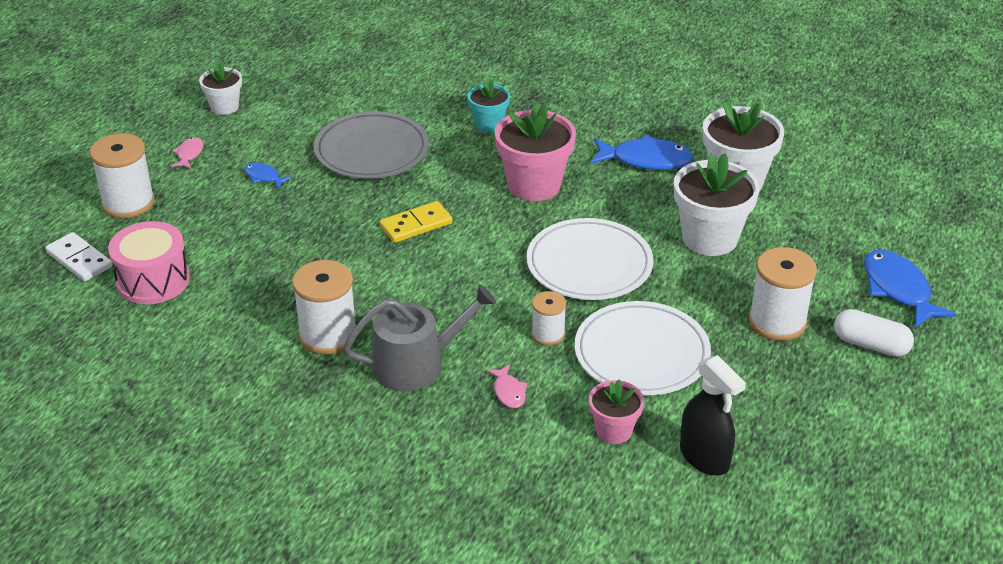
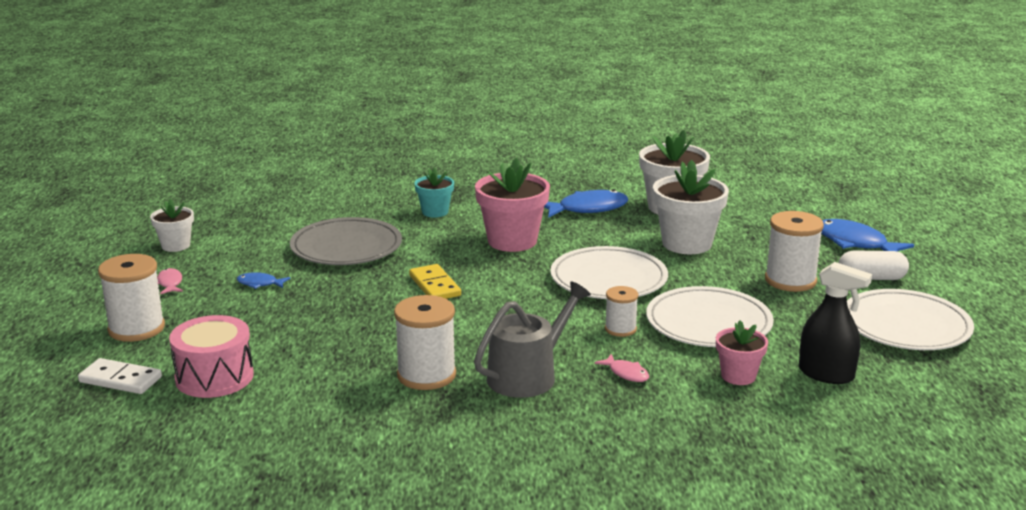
camera: 25 degrees left, 15 degrees down
(416, 225) = (434, 286): yellow domino -> yellow domino turned 60 degrees counterclockwise
(848, 422) = (906, 326): none -> white plate

